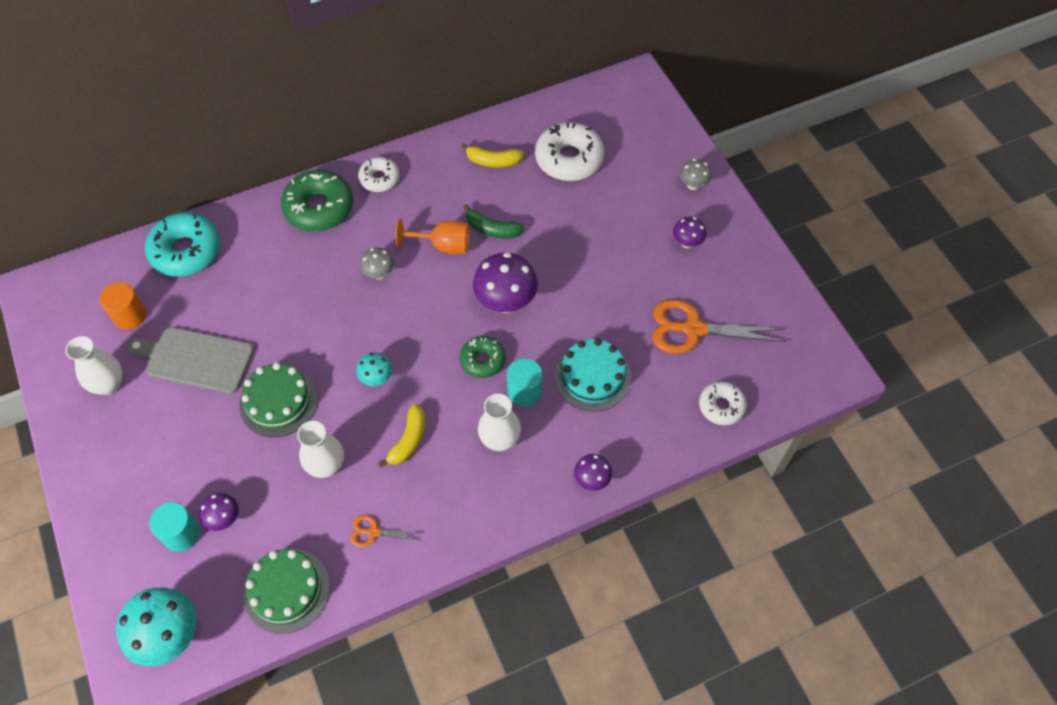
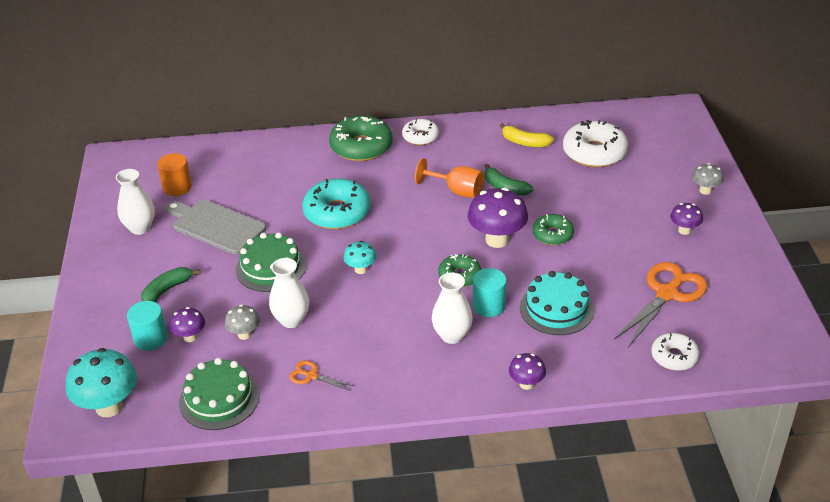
camera: 20 degrees right, 20 degrees down
(174, 462) = (167, 290): none -> green banana
(186, 251) = (240, 155): turquoise donut -> turquoise donut (337, 212)
(379, 274) = (393, 199): grey mushroom -> grey mushroom (244, 334)
(408, 440) = (370, 318): yellow banana -> none
(560, 281) = (552, 235): none -> green donut
(693, 329) = (667, 294): orange scissors -> orange scissors turned 105 degrees clockwise

